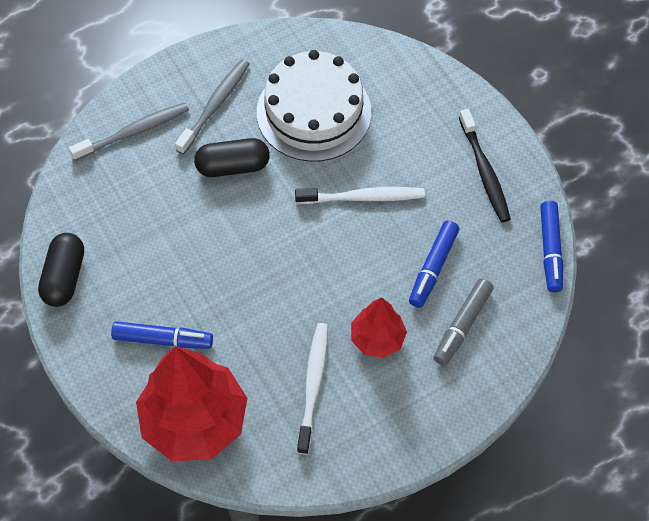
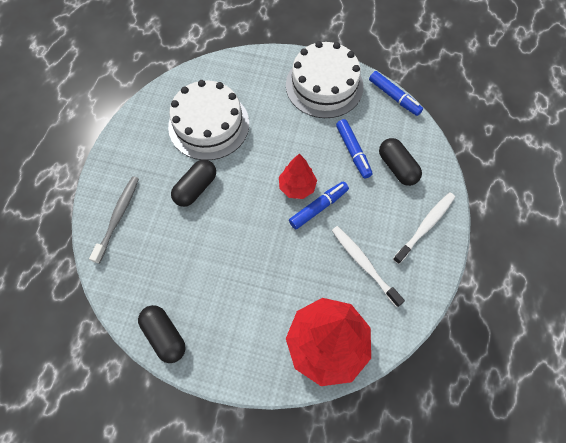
camera: 45 degrees left, 5 degrees up
(163, 340) = (260, 316): blue marker -> blue marker (318, 207)
(215, 105) = (150, 164): grey toothbrush -> none
(363, 197) = (281, 146): white toothbrush -> white toothbrush (425, 226)
(377, 338) = (367, 210): red tree -> red tree (297, 187)
(462, 325) = (397, 167): grey marker -> black capsule
(484, 171) = (324, 85): black toothbrush -> white cake

